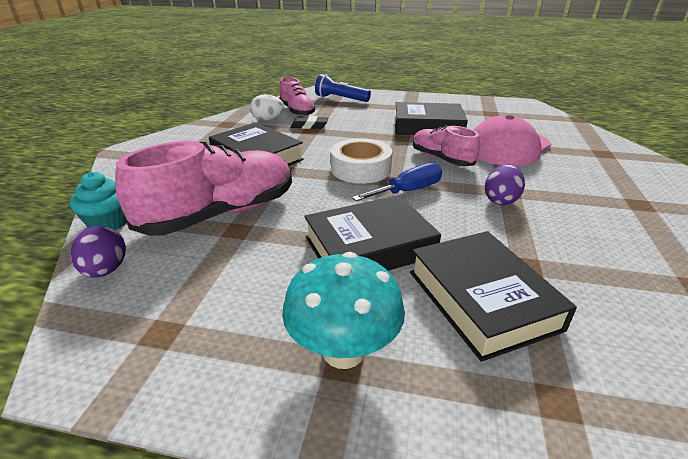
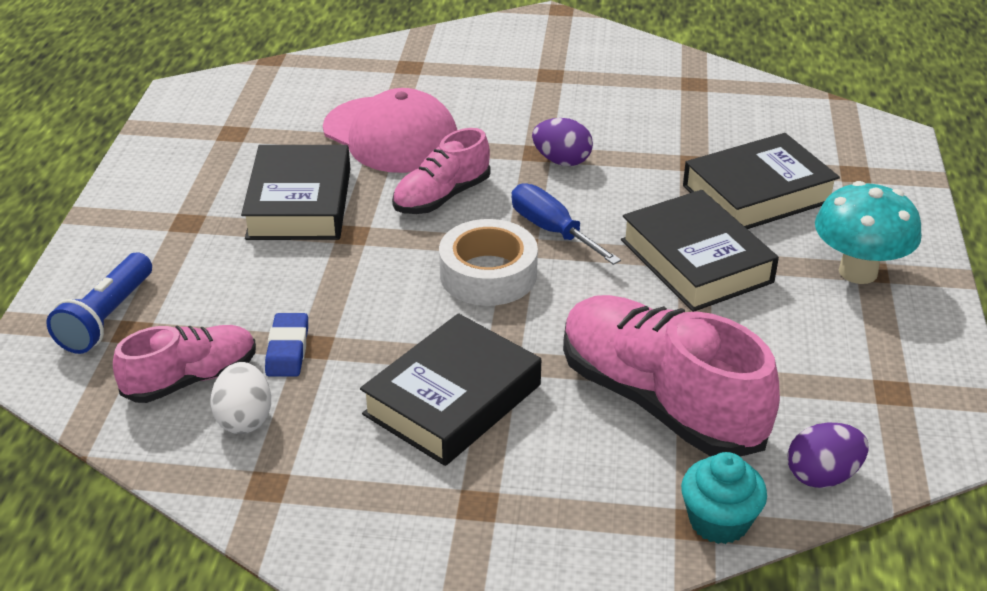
camera: 95 degrees left, 5 degrees up
(309, 126) = (287, 350): black eraser -> blue eraser

